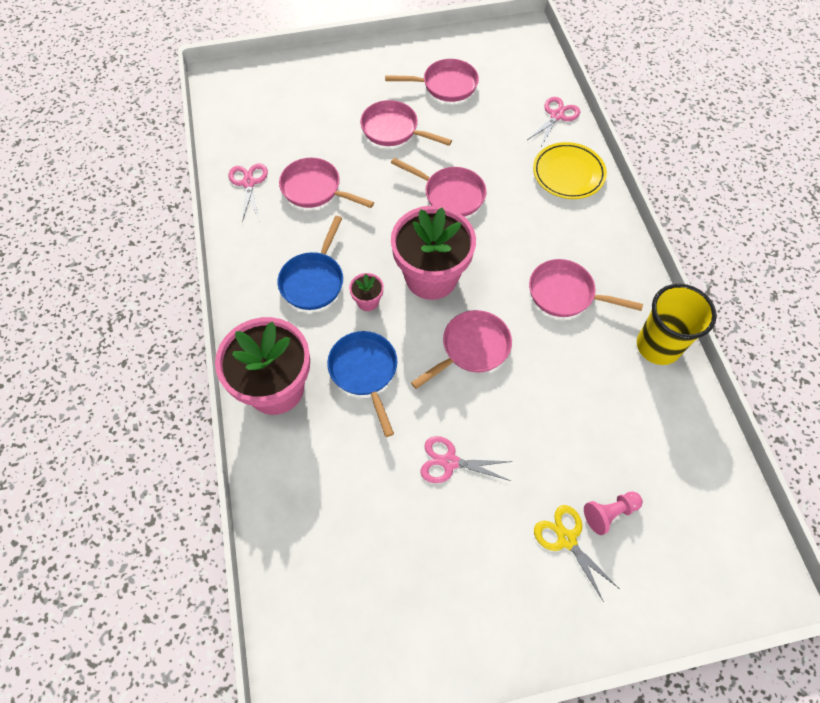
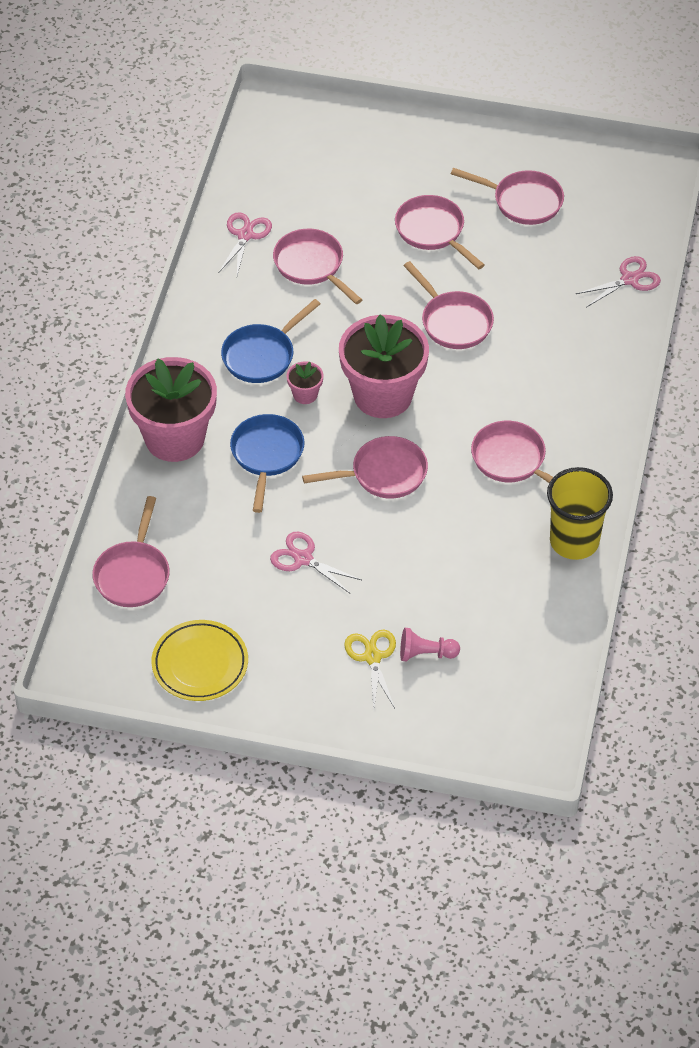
camera: 25 degrees right, 10 degrees down
(303, 550) = (133, 574): none -> pink pan
(568, 174) = (598, 346): yellow plate -> yellow plate (200, 664)

